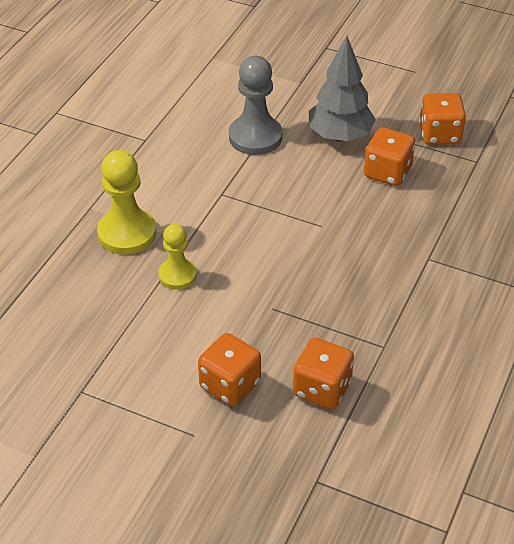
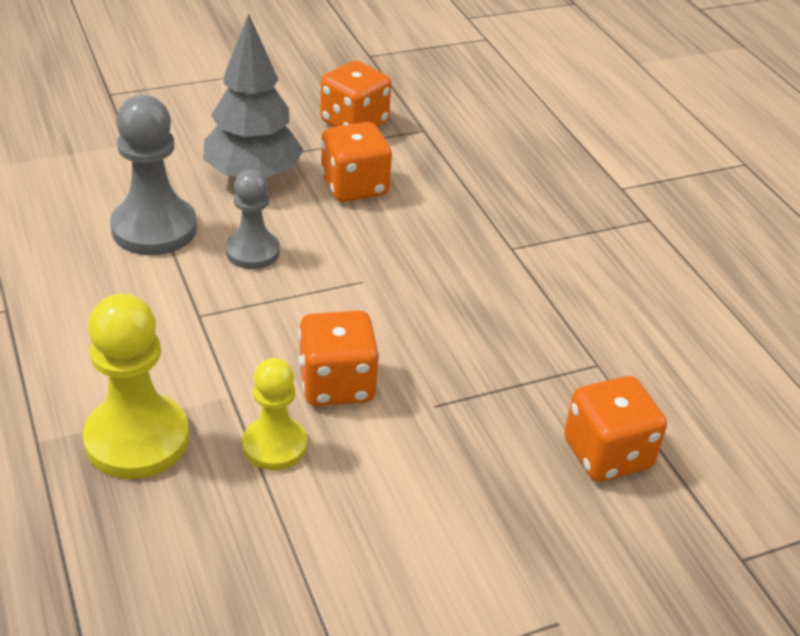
camera: 50 degrees left, 5 degrees down
(230, 385) = (513, 528): orange dice -> orange dice (337, 384)
(287, 177) = (253, 252): none -> grey pawn

